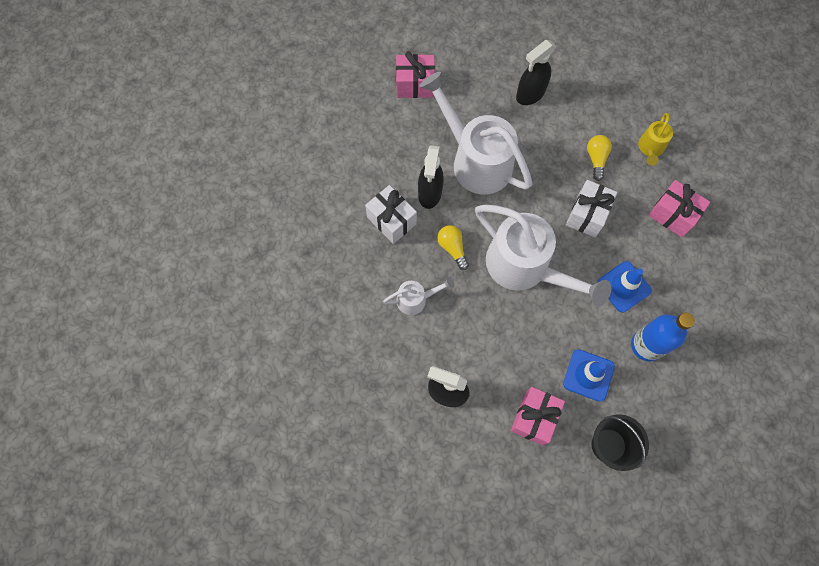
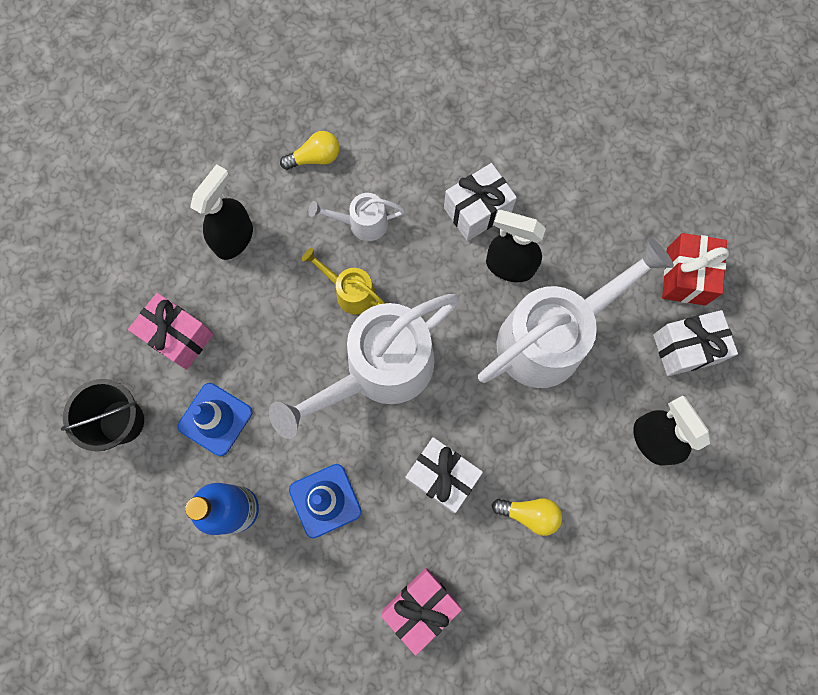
camera: 100 degrees right, 5 degrees up
(415, 85) = (685, 276): pink gift -> red gift
(416, 299) = (362, 223): white watering can -> white watering can turned 90 degrees clockwise
(452, 248) = (424, 281): yellow light bulb -> yellow light bulb (315, 158)
(465, 80) = (686, 348): none -> white gift
(650, 148) = (535, 604): yellow watering can -> yellow watering can (350, 291)

